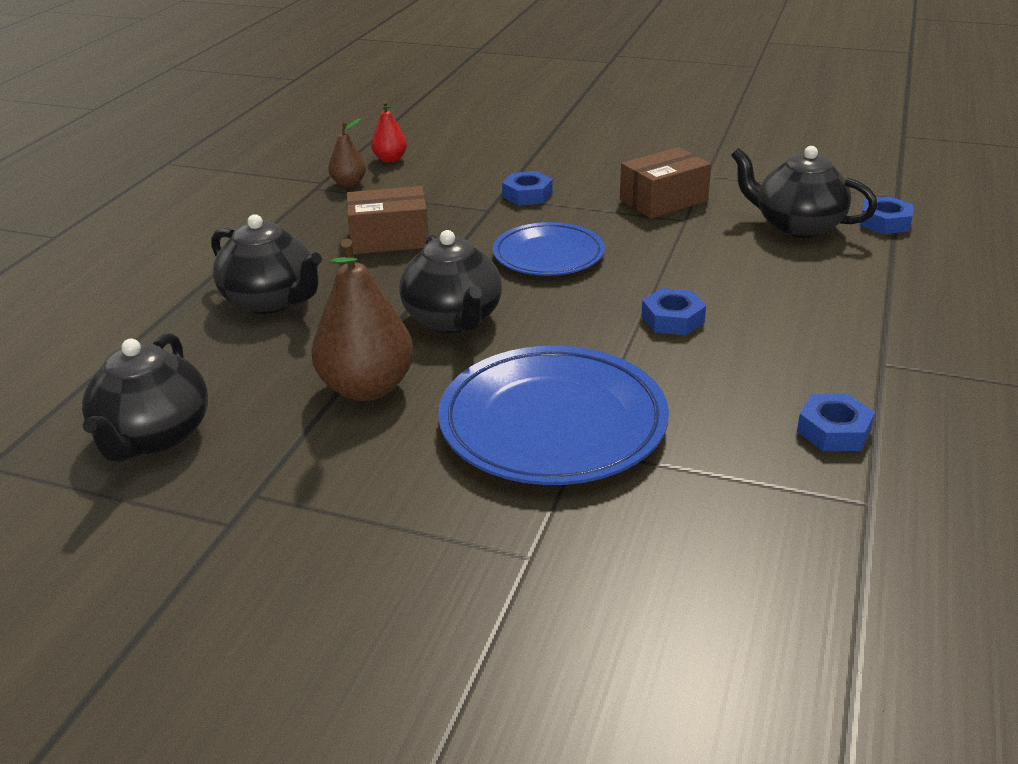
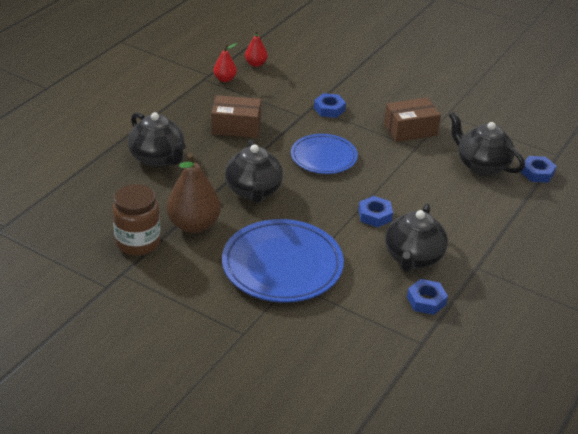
camera: 10 degrees right, 5 degrees up
(154, 437) = (80, 231): black teapot -> black teapot (413, 258)
(271, 435) = (138, 242): none -> brown jar
(349, 183) = (225, 79): brown pear -> red pear

